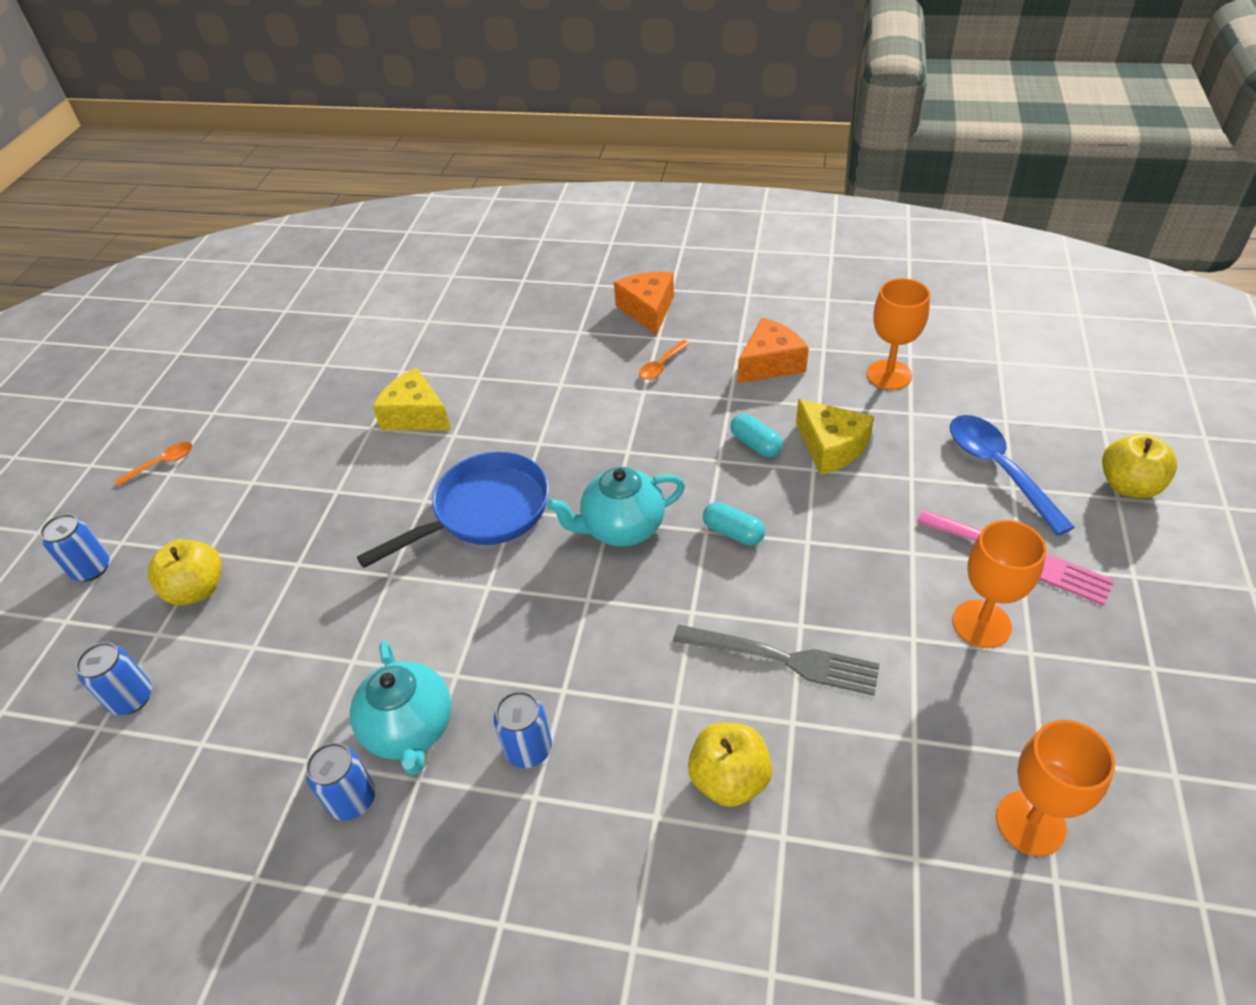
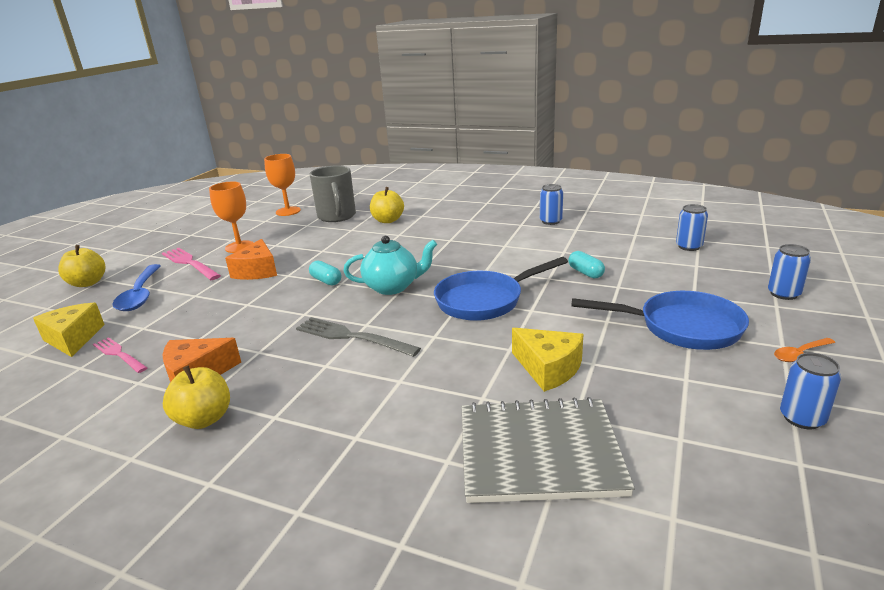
camera: 170 degrees left, 20 degrees down
(197, 589) = (685, 280): yellow apple -> yellow apple (204, 419)
(256, 489) = (681, 327): none -> blue pan
(410, 730) = (527, 234): turquoise teapot -> none
(434, 340) = (539, 452): none -> grey notebook
(528, 749) = (470, 228): blue can -> blue can (802, 418)
(648, 310) = (259, 455): orange cheese -> orange cheese (257, 271)
(661, 366) = (293, 386): orange spoon -> none
(755, 444) = (270, 320): turquoise capsule -> turquoise capsule (585, 273)
(785, 659) = (339, 242): grey fork -> grey fork (351, 337)
(831, 447) = (222, 314): yellow cheese -> yellow cheese (73, 339)
(870, 795) = (337, 216): none -> grey mug
(889, 375) = (118, 354): orange goblet -> pink fork

